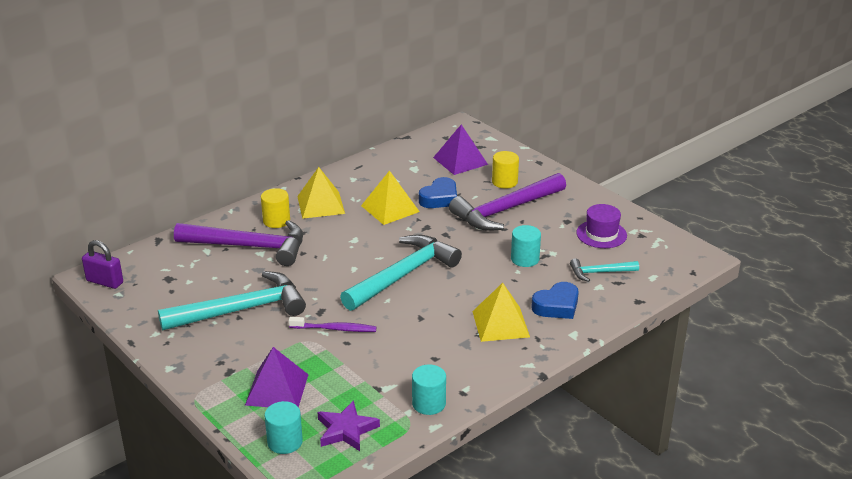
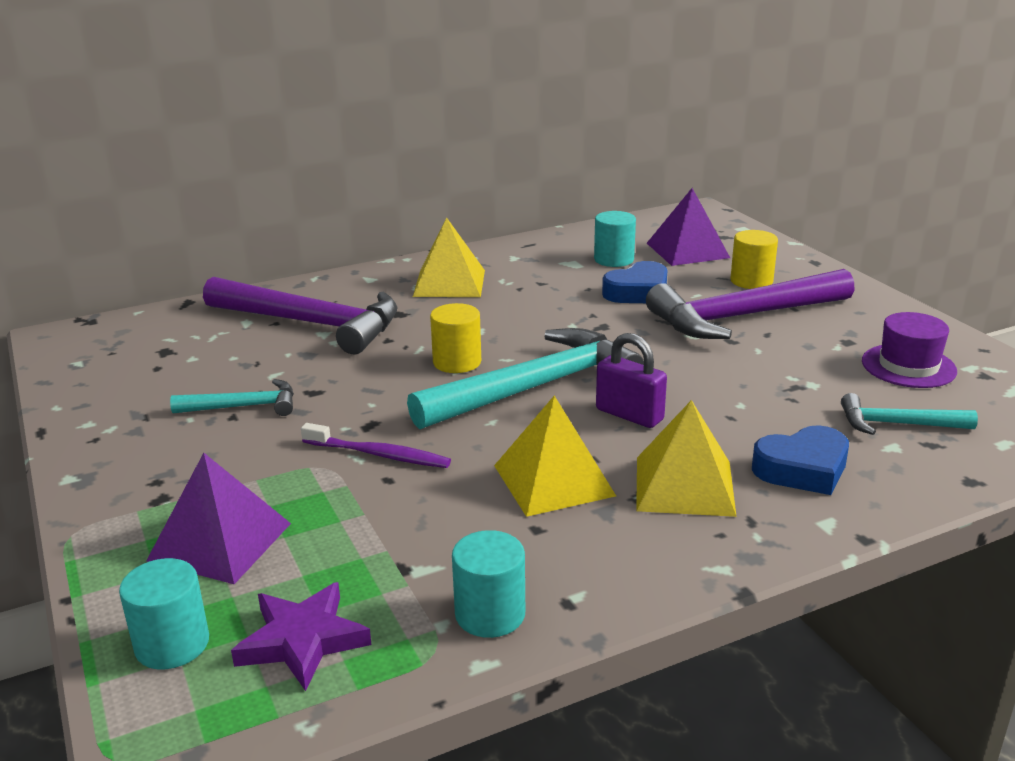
camera: 15 degrees right, 5 degrees down
(105, 282) = (71, 345): purple padlock -> purple padlock (629, 415)
(242, 310) = (244, 406): turquoise hammer -> turquoise hammer, size x0.50
(276, 221) = (372, 296): yellow cylinder -> yellow cylinder (457, 362)
(390, 208) = (553, 297): yellow pyramid -> yellow pyramid (553, 480)
(525, 259) = (758, 388): turquoise cylinder -> turquoise cylinder (614, 259)

